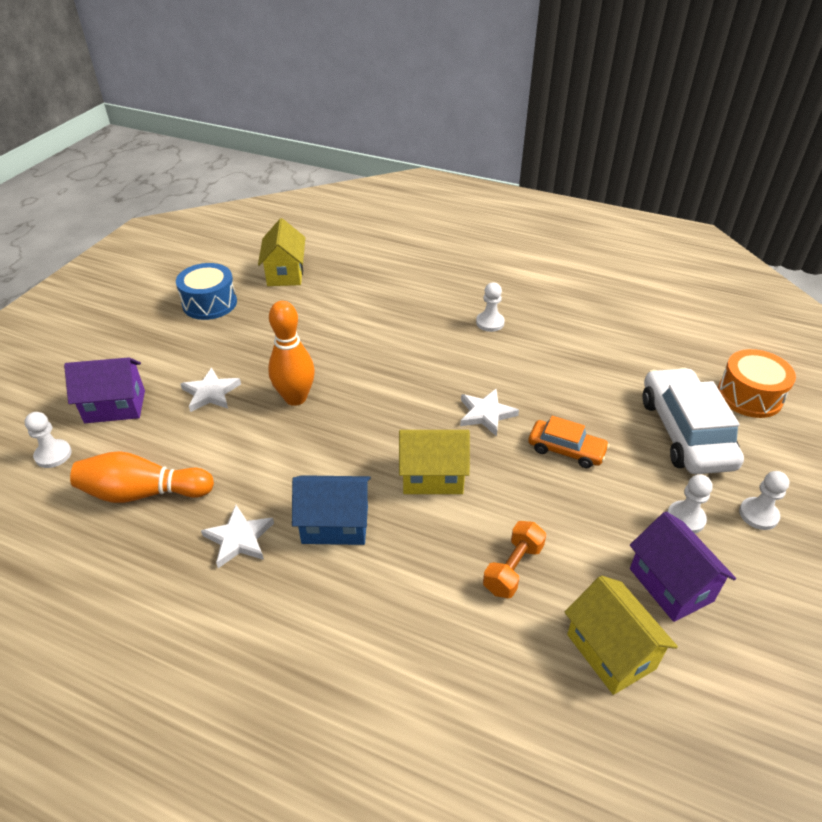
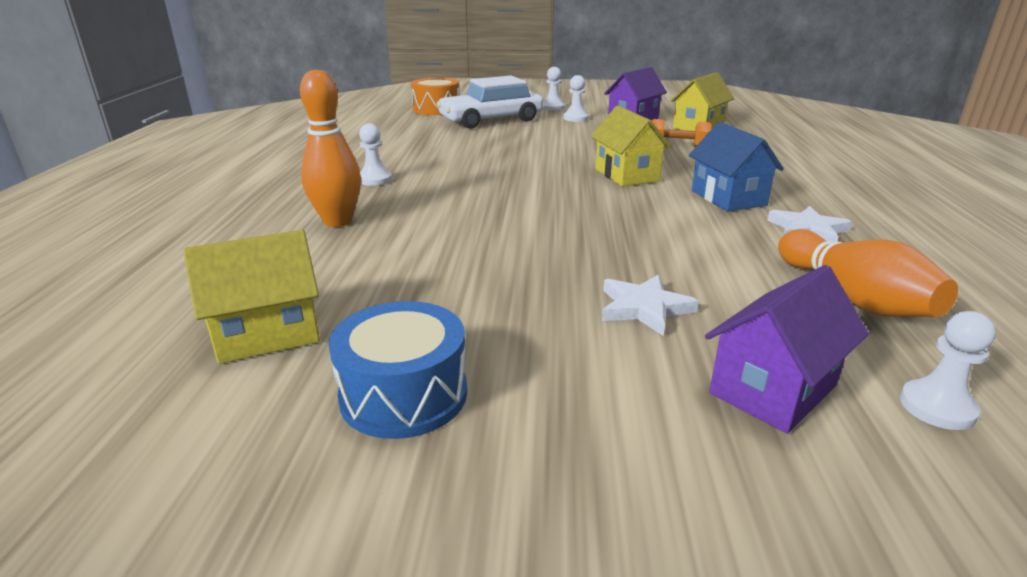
camera: 110 degrees left, 15 degrees down
(115, 406) = (772, 389): purple house -> purple house turned 75 degrees clockwise
(295, 398) = (592, 248): orange bowling pin -> orange bowling pin (337, 221)
(486, 414) = (527, 167): white star -> none
(566, 450) = (544, 143): orange car -> none

